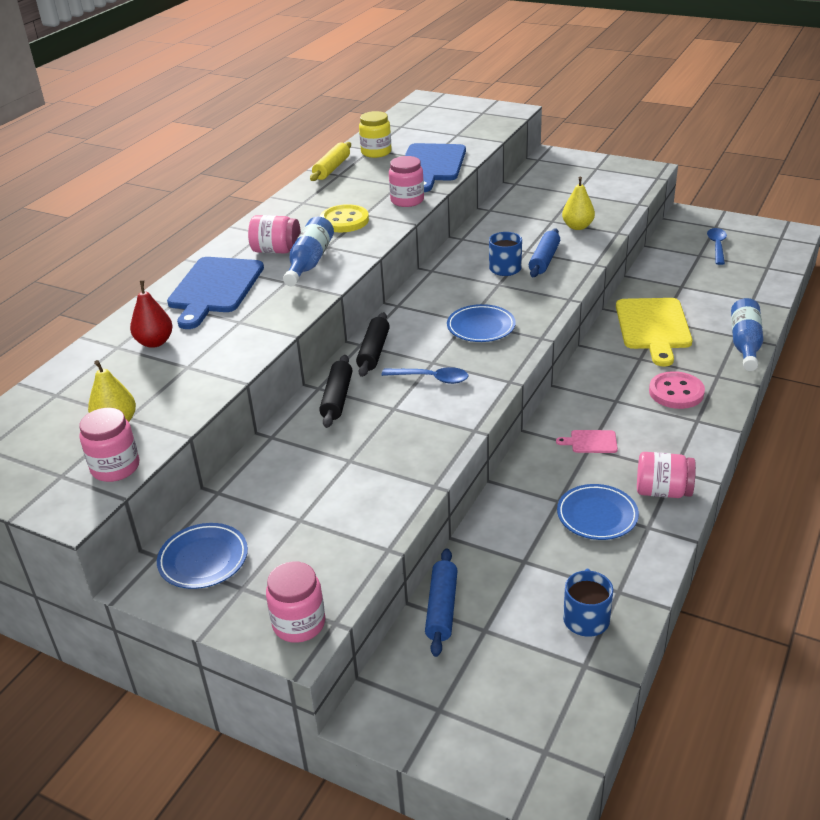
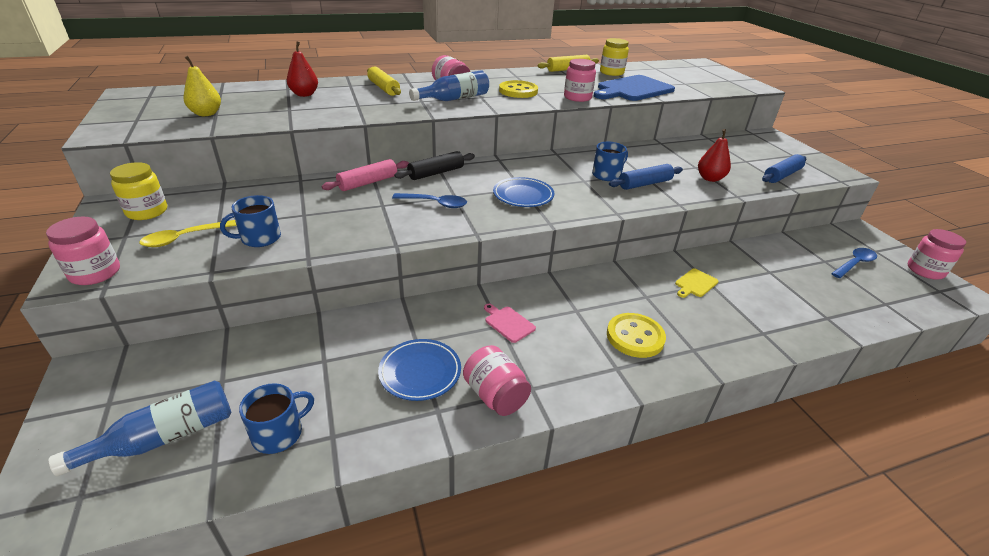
camera: 40 degrees right, 0 degrees up
(115, 467) = (157, 129): pink jar -> pink jar (925, 270)
(203, 559) = (147, 211): blue plate -> yellow jar
(214, 288) = (383, 88): blue cutting board -> yellow rolling pin
(299, 549) = (184, 238): none -> yellow spoon
(337, 398) = (368, 182): black rolling pin -> pink rolling pin
(361, 502) = (260, 238): none -> blue mug
(431, 378) = (435, 203): blue spoon -> blue spoon turned 45 degrees counterclockwise
(442, 608) = (232, 346): blue rolling pin -> blue rolling pin (782, 175)
(577, 226) = (710, 178): yellow pear -> red pear
(653, 327) = (695, 284): yellow cutting board -> yellow cutting board, size x0.44
(676, 392) = (635, 337): pink button -> yellow button
(745, 344) = (763, 344): blue bottle -> blue bottle (164, 437)

